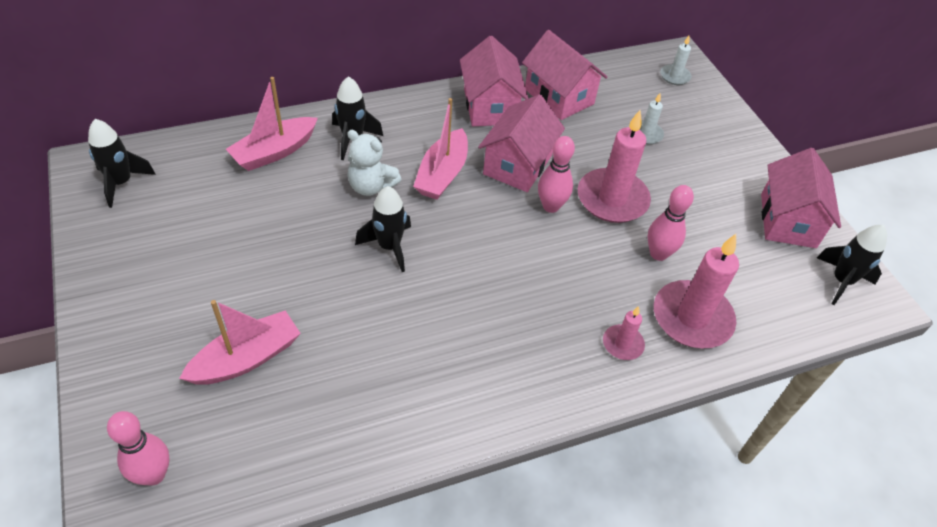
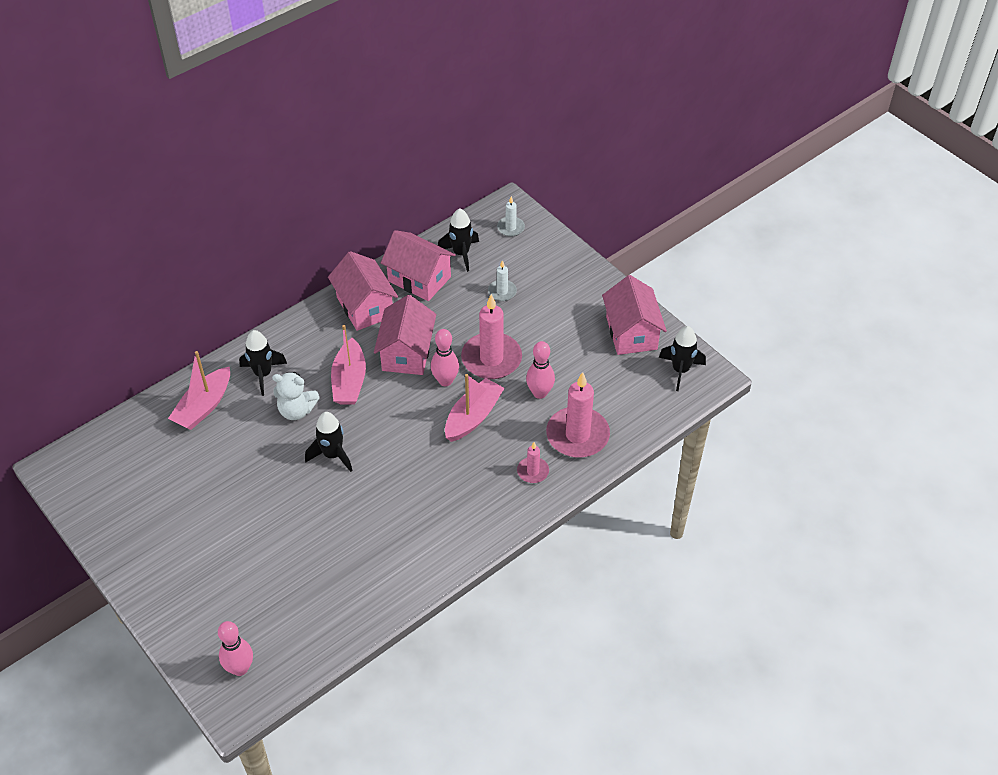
camera: 15 degrees left, 0 degrees up
(121, 183) = (92, 474): black rocket -> black rocket (461, 254)
(246, 358) = (264, 572): pink boat -> pink boat (473, 417)

